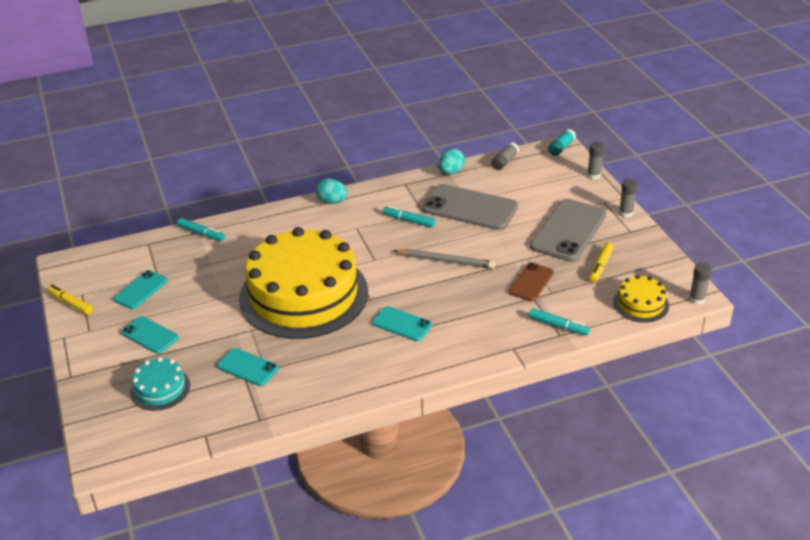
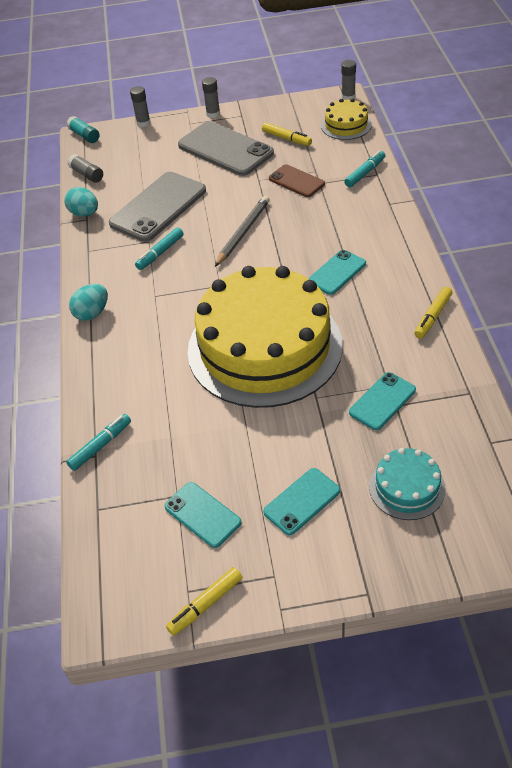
camera: 75 degrees left, 10 degrees up
(352, 390) = (432, 316): none -> yellow marker

